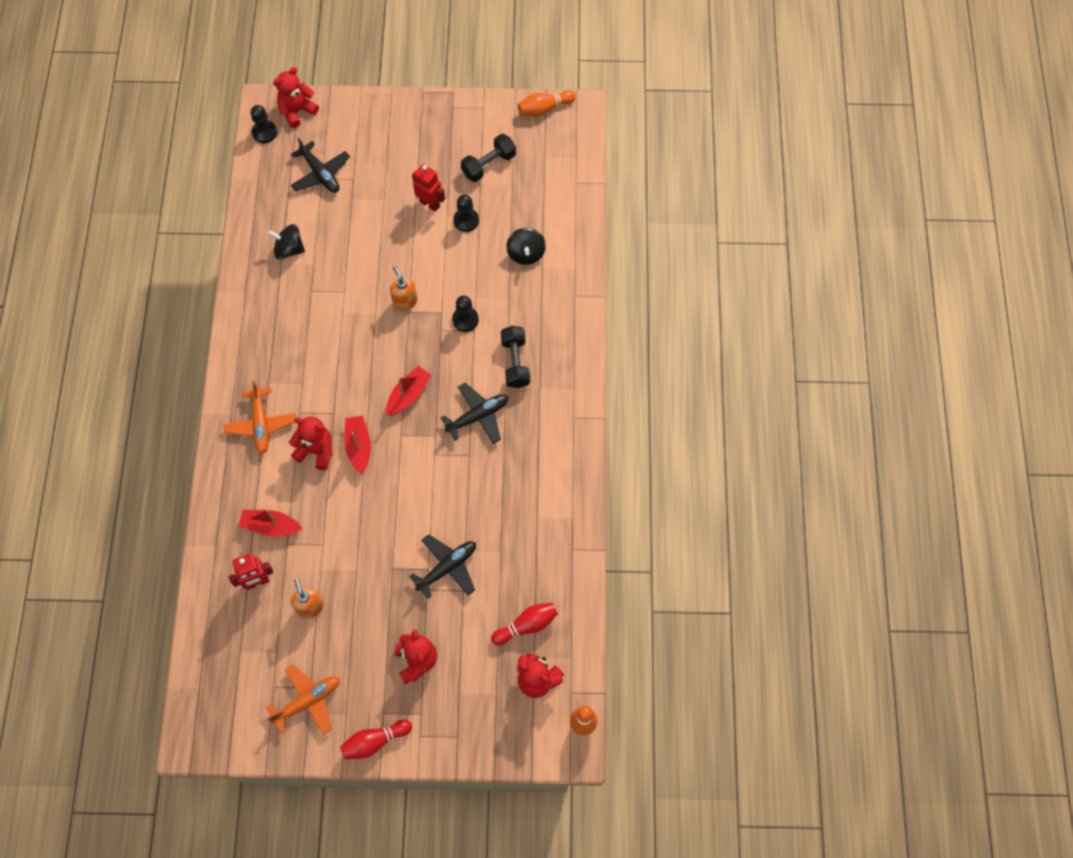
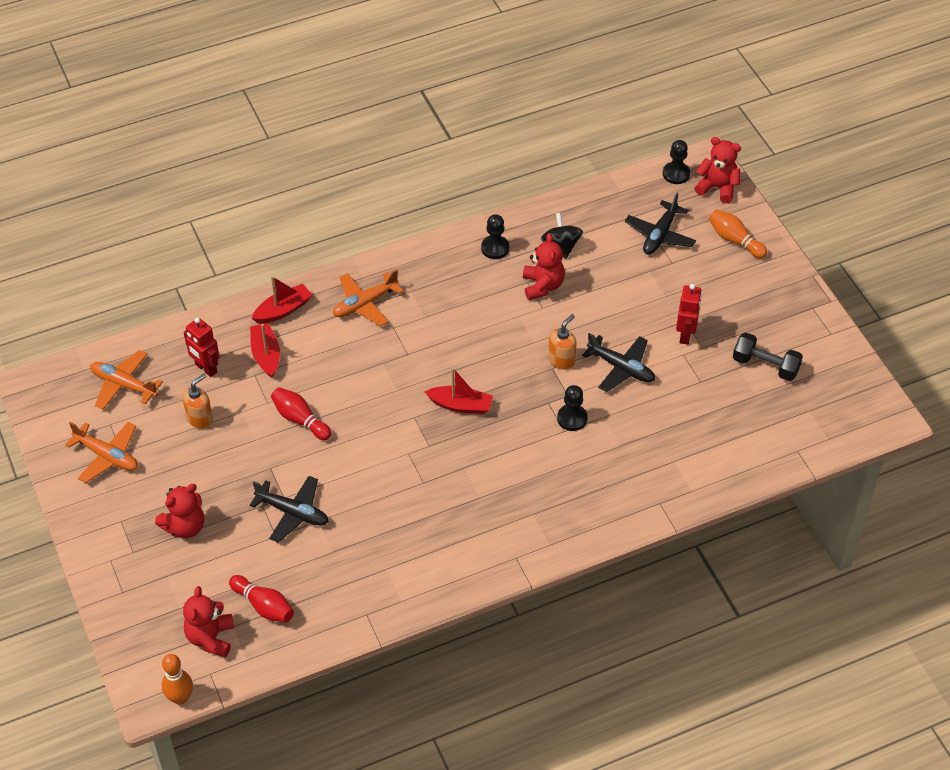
camera: 65 degrees right, 15 degrees down
(236, 659) = (124, 385): none -> orange plane
(316, 450) = (361, 357): red teddy bear -> red teddy bear (542, 286)
(358, 447) = (383, 388): red boat -> red boat (283, 310)
(375, 741) = (90, 525): red bowling pin -> red bowling pin (300, 419)
(466, 220) = (686, 373): black pawn -> black pawn (495, 248)
(478, 416) = (470, 472): black plane -> black plane (621, 368)
(515, 362) = (549, 481): black dumbbell -> none
(526, 253) = (681, 440): black spinning top -> none
(544, 108) = (868, 386): orange bowling pin -> orange bowling pin (735, 240)

